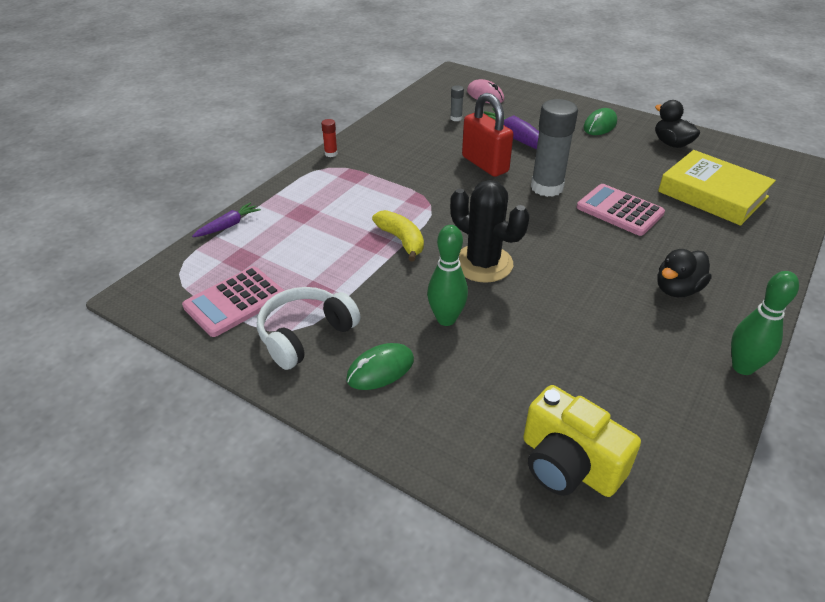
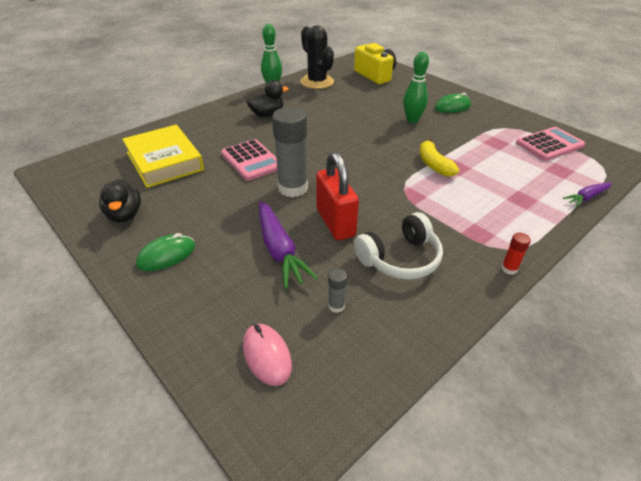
camera: 165 degrees left, 0 degrees up
(305, 335) = (496, 124): white headphones -> white headphones (400, 258)
(483, 264) = (378, 142): black cactus -> black cactus (317, 82)

